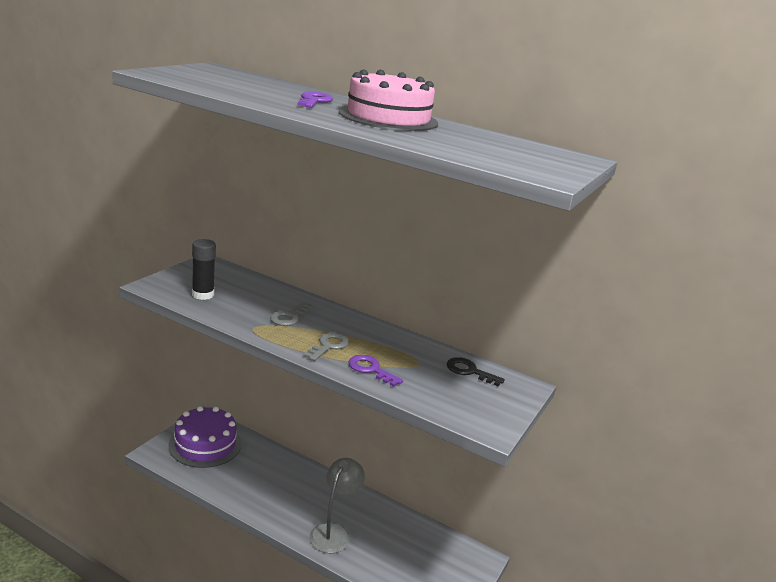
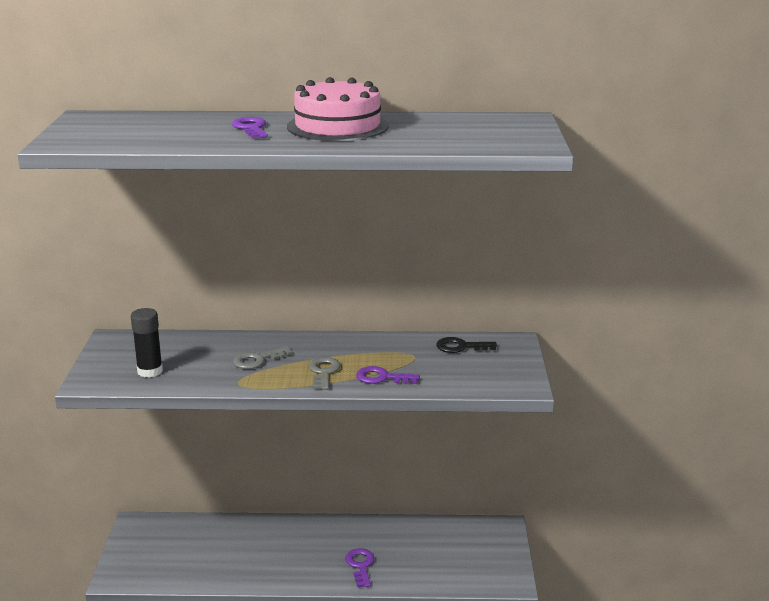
camera: 25 degrees left, 0 degrees up
(205, 444) = (160, 546): purple cake -> none
(289, 317) = (257, 360): grey key -> grey key turned 60 degrees clockwise
(333, 532) = (360, 565): grey lamp -> purple key

